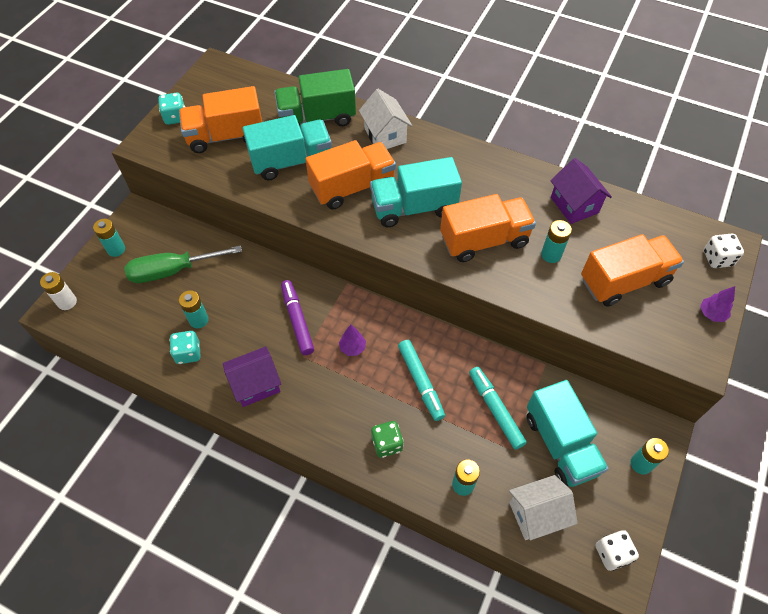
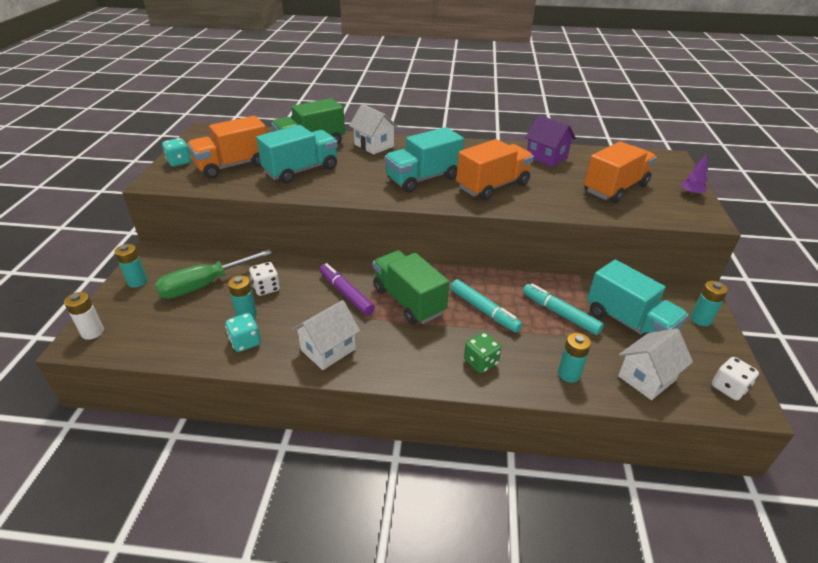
camera: 20 degrees left, 20 degrees down
(256, 384) = (328, 349): purple house -> white house
(352, 187) = (364, 176): orange truck -> none
(352, 348) = (408, 301): purple tree -> green truck
(551, 255) = (550, 185): turquoise battery -> none
(717, 258) = (668, 166): white dice -> white dice (266, 288)

